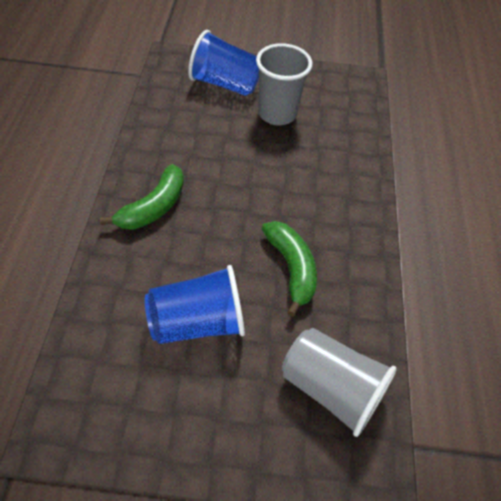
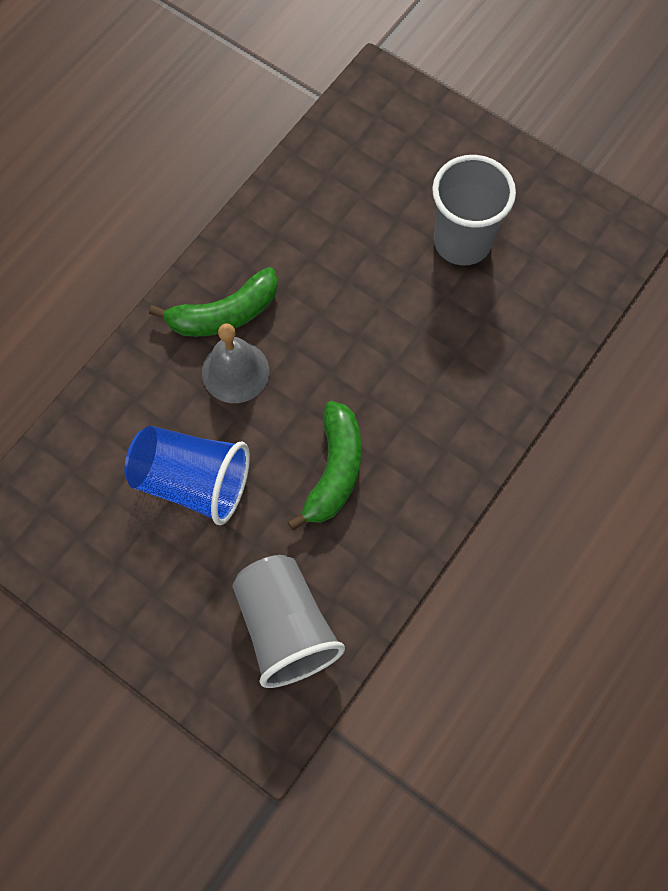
camera: 35 degrees right, 15 degrees up
(183, 238) = (235, 371): none -> grey bell
(224, 84) = (421, 161): blue cup -> none

